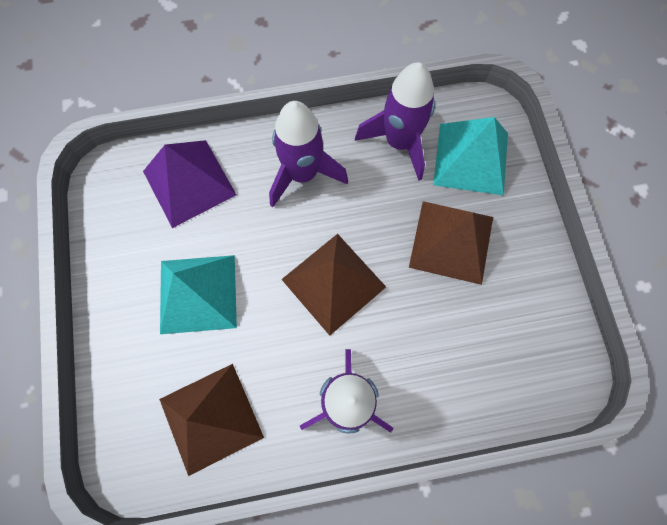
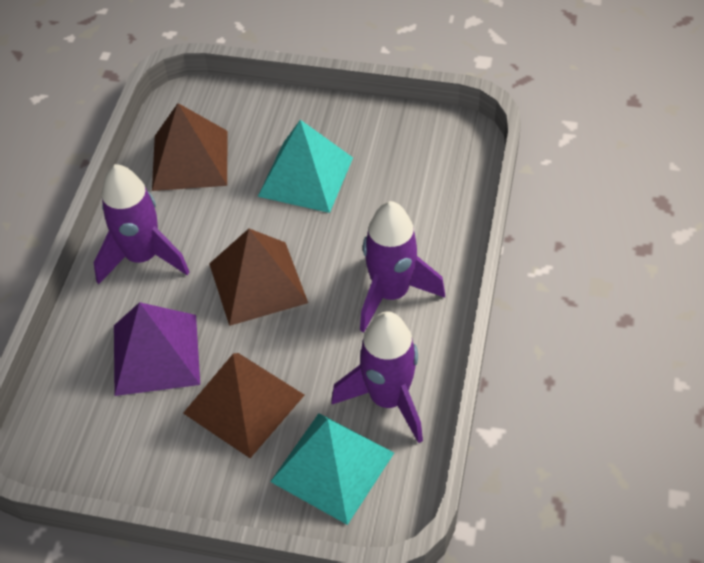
camera: 115 degrees right, 20 degrees down
(189, 182) = (426, 196): purple pyramid -> purple pyramid (156, 354)

